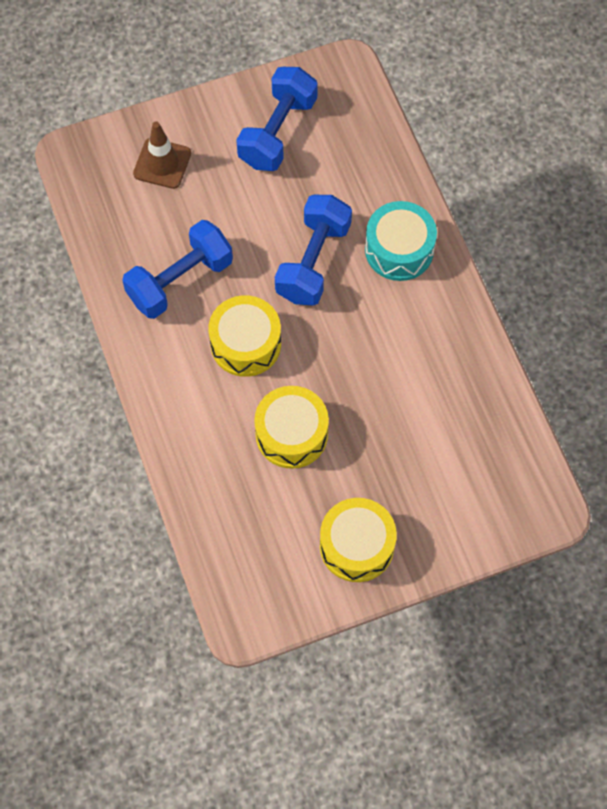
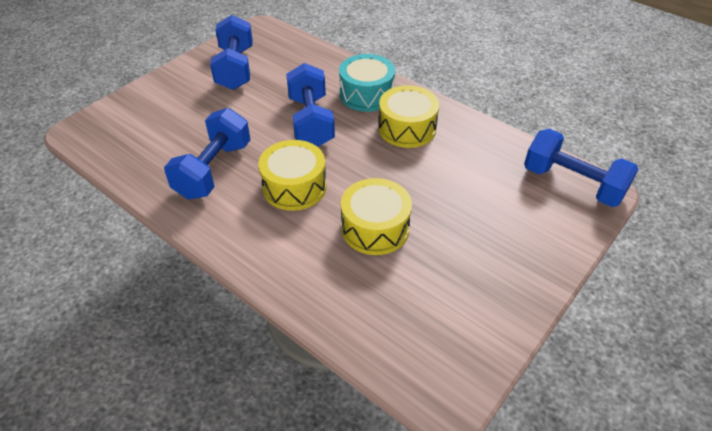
camera: 30 degrees left, 20 degrees down
(162, 163) = (157, 111): brown traffic cone -> none
(357, 546) = (491, 281): yellow drum -> yellow drum (407, 128)
(525, 487) = (572, 184): none -> blue dumbbell

